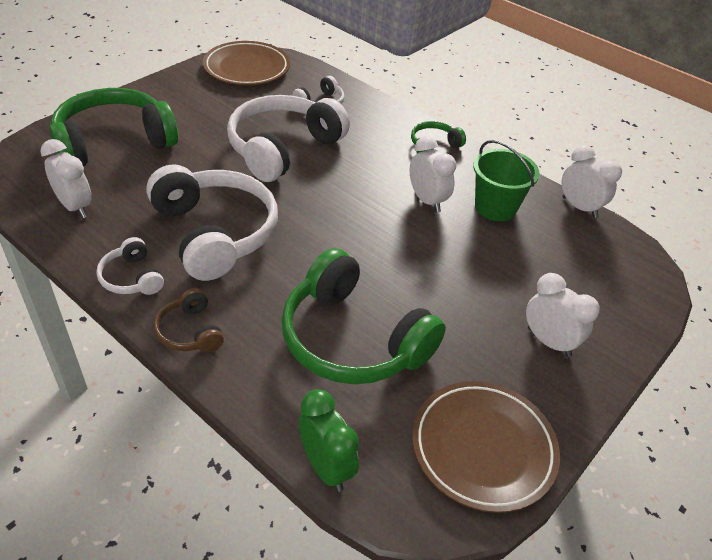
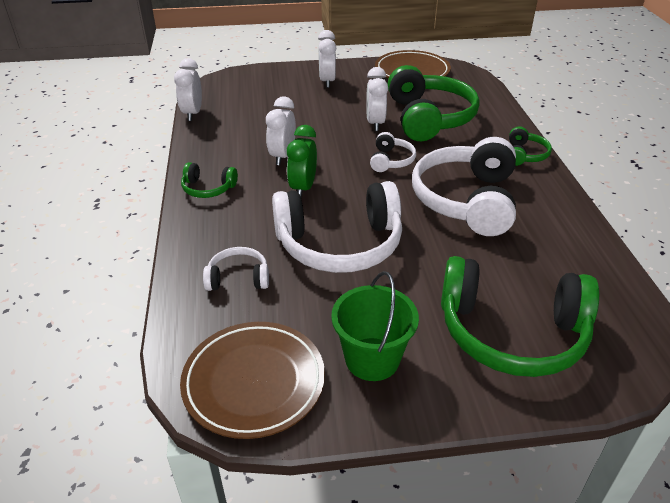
camera: 135 degrees left, 5 degrees down
(75, 207) = (580, 271): white clock -> white clock (375, 123)
(131, 278) = (550, 196): white headphones -> white headphones (391, 160)
(190, 331) = (525, 155): brown headphones -> green headphones
(326, 467) = (489, 90): green clock -> green clock (303, 188)
(495, 207) = (244, 135): green bucket -> green bucket (372, 359)

